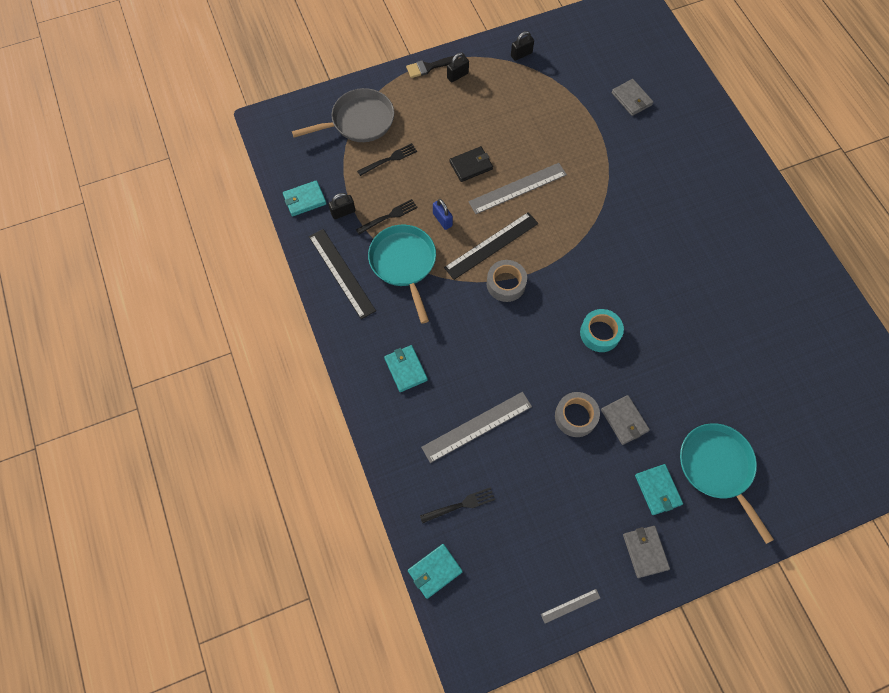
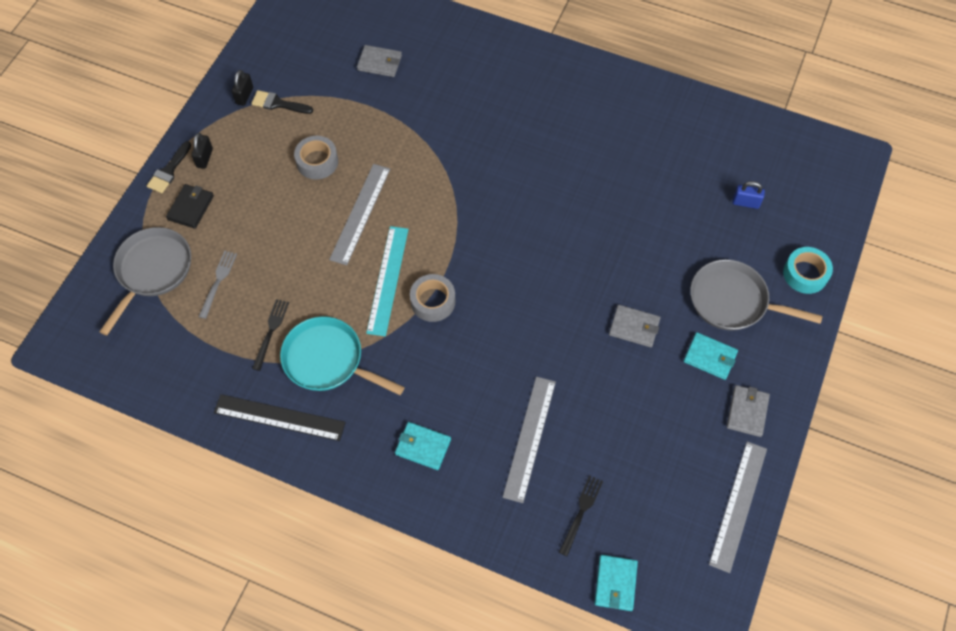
camera: 45 degrees left, 5 degrees down
(304, 199) = (174, 383): turquoise wallet -> none
(343, 212) = (224, 364): black padlock -> none
(389, 159) = (218, 281): black fork -> grey fork
(442, 220) = (322, 294): blue padlock -> blue padlock (745, 203)
(471, 165) = (299, 227): black wallet -> black wallet (191, 207)
(491, 245) = (388, 280): black ruler -> turquoise ruler
(537, 76) = (278, 104): none -> black brush
(570, 606) = (738, 505): grey ruler -> grey ruler, size x2.07
(575, 416) = (596, 358): grey tape -> grey tape (317, 162)
(600, 333) = (547, 275): turquoise tape -> turquoise tape (805, 274)
(645, 551) = (747, 412): grey wallet -> grey wallet turned 75 degrees clockwise
(717, 468) = (733, 301): turquoise pan -> grey pan

